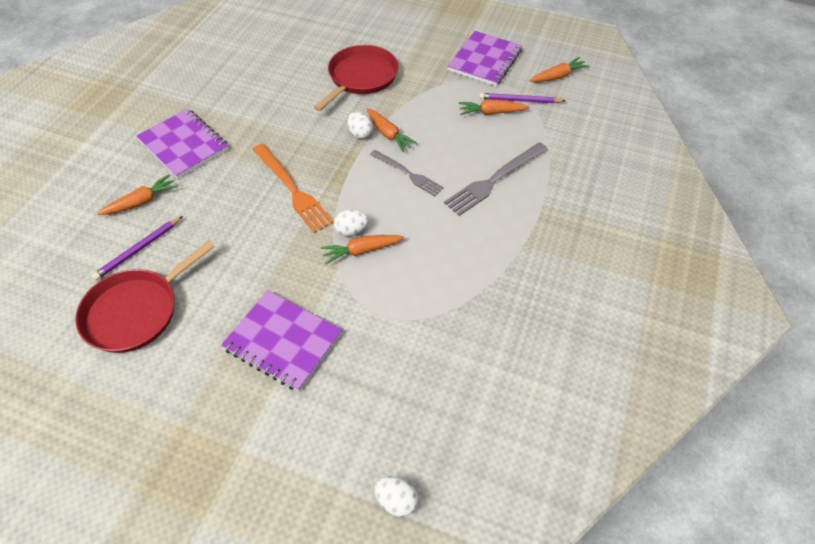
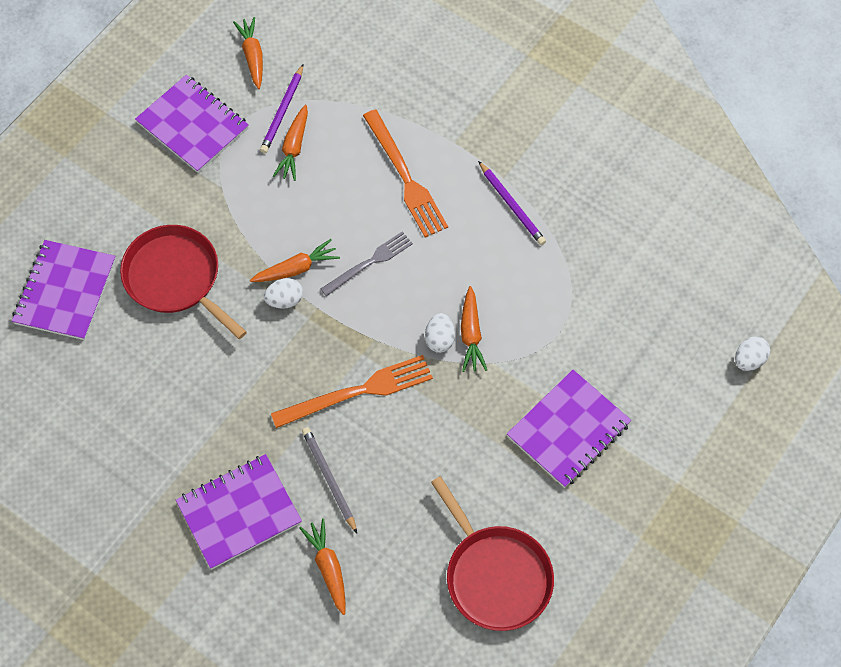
camera: 75 degrees left, 10 degrees up
(139, 249) = (406, 571): purple pencil -> purple pencil (512, 205)
(215, 187) = (329, 479): none -> grey pencil
(335, 33) = (65, 291): none -> purple notebook
(494, 180) = (405, 177): grey fork -> orange fork

